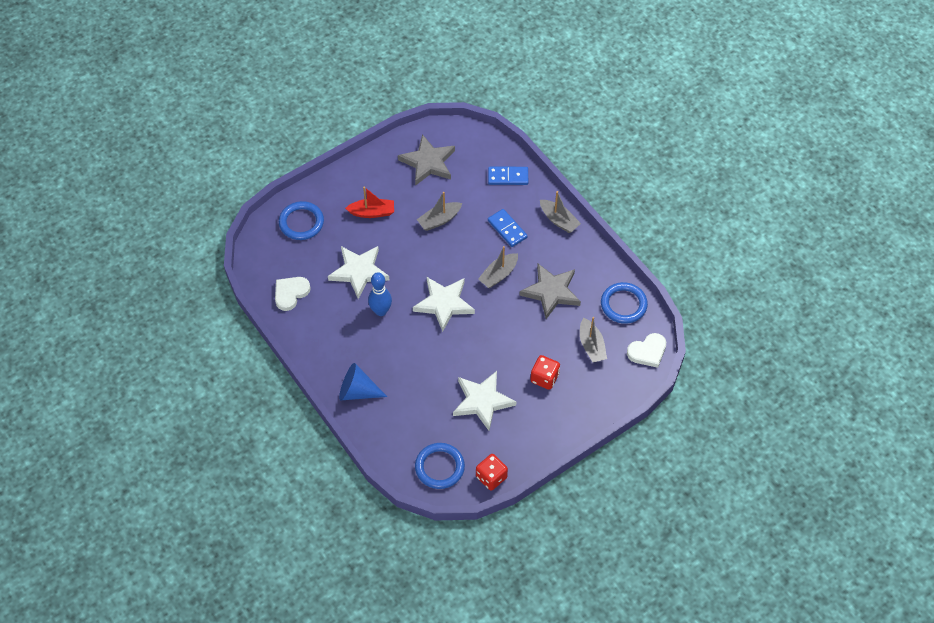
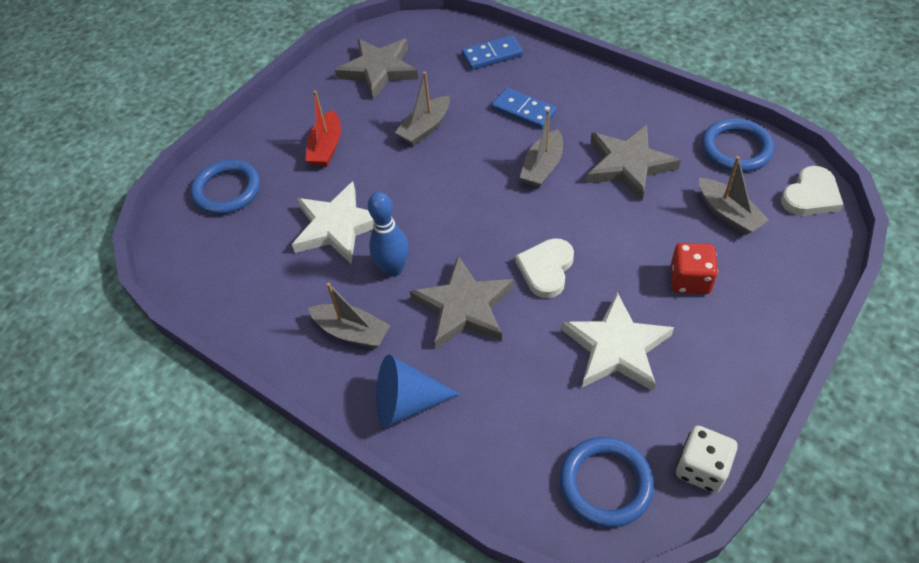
camera: 15 degrees left, 5 degrees down
(290, 293) = (242, 289): white heart -> white heart (546, 269)
(372, 212) = (326, 147): red boat -> red boat turned 120 degrees clockwise
(410, 348) = (464, 307): none -> grey star
(444, 304) = (484, 228): white star -> none
(491, 477) = (701, 468): red dice -> white dice
(559, 220) = (586, 81): grey boat -> grey boat (352, 332)

